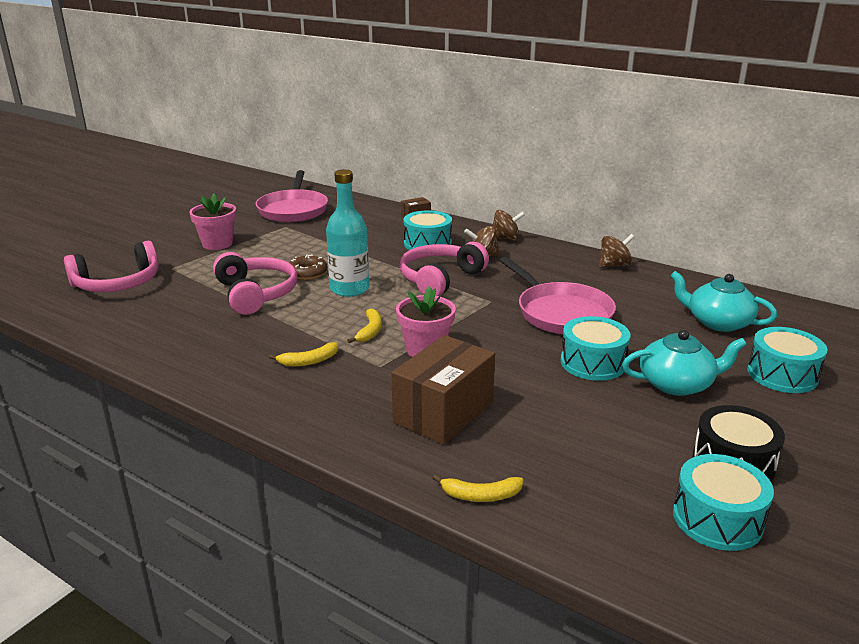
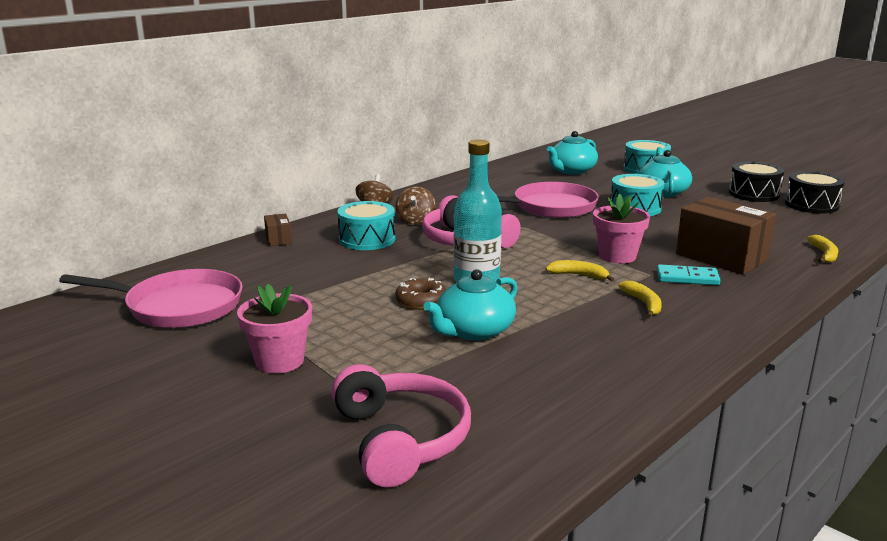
camera: 80 degrees left, 5 degrees down
(256, 294) = (473, 331): pink headphones -> turquoise teapot
(376, 387) = (687, 278): none -> turquoise domino
(614, 265) = (460, 182): brown spinning top -> none
(717, 519) = (811, 205): turquoise drum -> black drum

